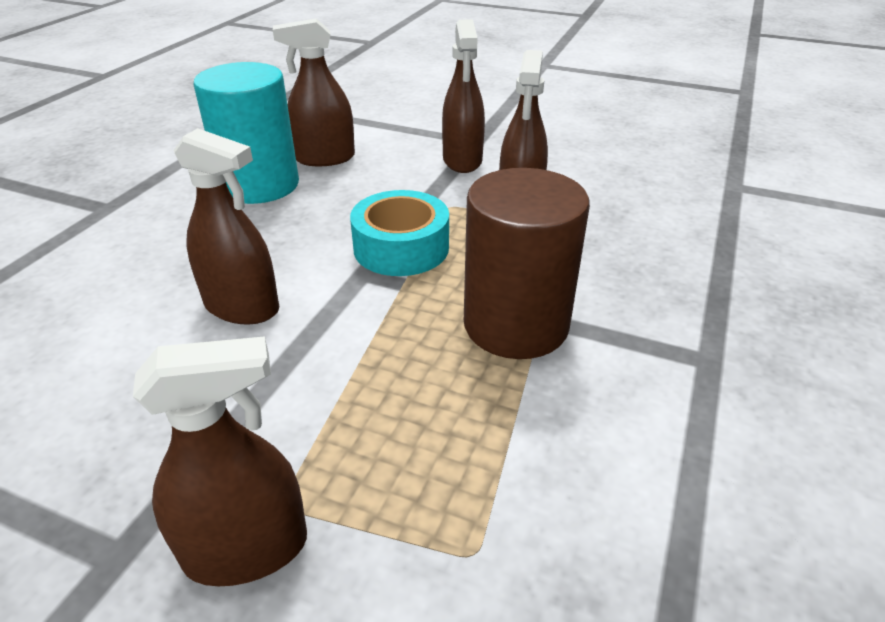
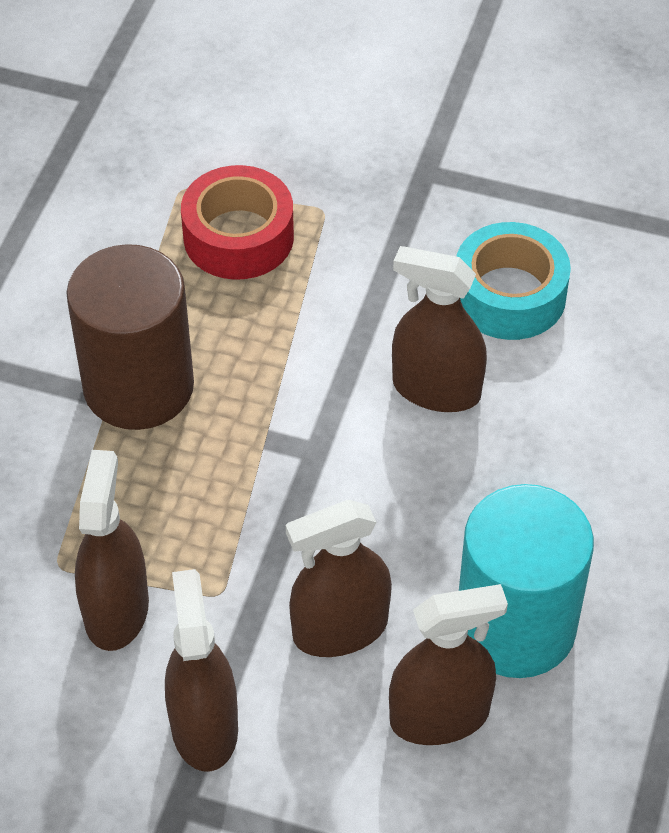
camera: 175 degrees right, 15 degrees up
(246, 549) = (338, 181): brown spray bottle -> brown spray bottle (340, 629)
(401, 248) = (276, 498): turquoise tape -> turquoise tape (509, 295)
(402, 472) = (238, 237): none -> red tape

